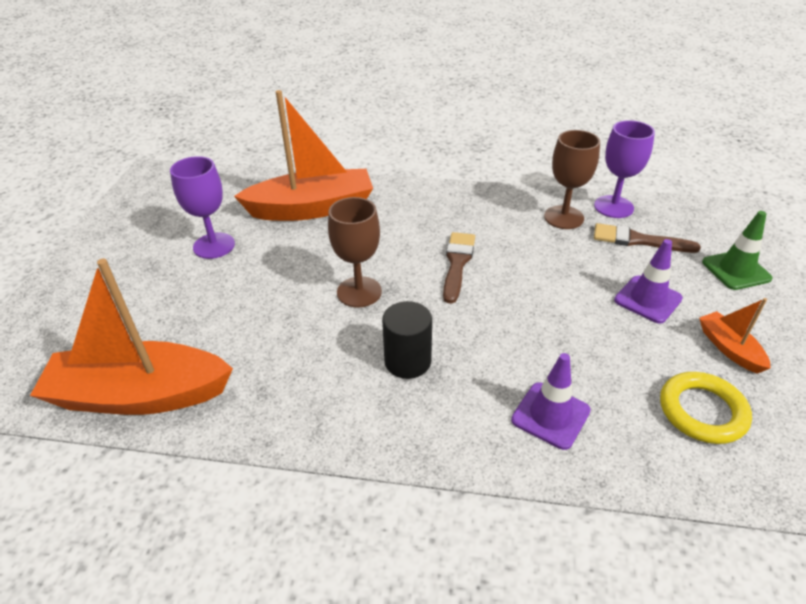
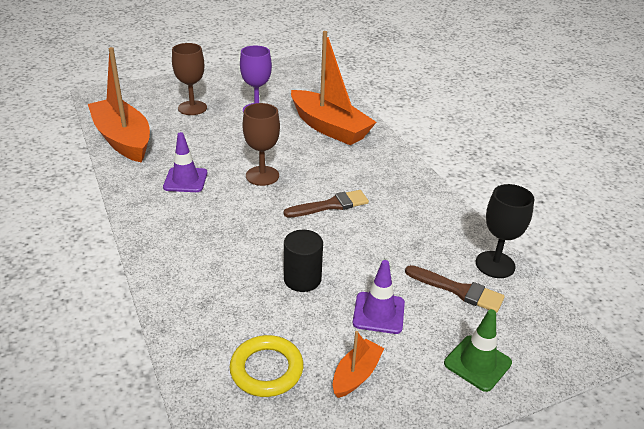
camera: 55 degrees right, 5 degrees down
(407, 361) = (213, 216): black cylinder -> black cylinder (302, 279)
(550, 415) = (208, 291): purple traffic cone -> purple traffic cone (185, 180)
(563, 217) = (445, 240): brown goblet -> brown goblet (192, 108)
(613, 207) = (495, 264): purple goblet -> black goblet
(638, 240) = (458, 290): brown brush -> brown brush turned 135 degrees clockwise

